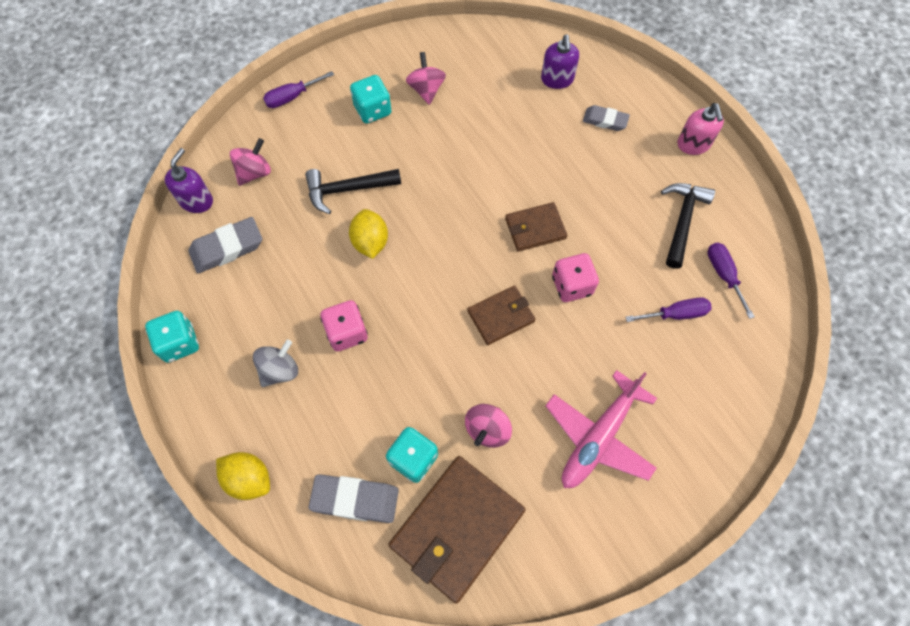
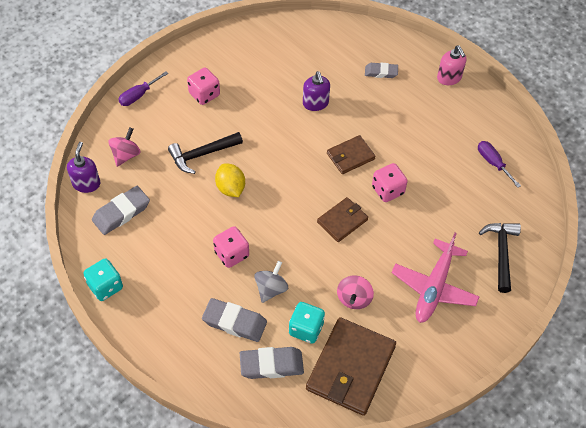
camera: 15 degrees left, 10 degrees down
(249, 479) = (188, 368): yellow lemon -> none
(280, 370) = (189, 290): grey spinning top -> grey spinning top (271, 289)
(324, 428) = (234, 322): none -> grey eraser
(372, 110) = (204, 94): turquoise dice -> pink dice
(426, 90) = (241, 73): pink spinning top -> none
(557, 79) = (338, 49): purple soap dispenser -> purple soap dispenser (315, 103)
(676, 314) = (466, 195): purple screwdriver -> none
(682, 221) = (454, 132): black hammer -> black hammer (501, 253)

